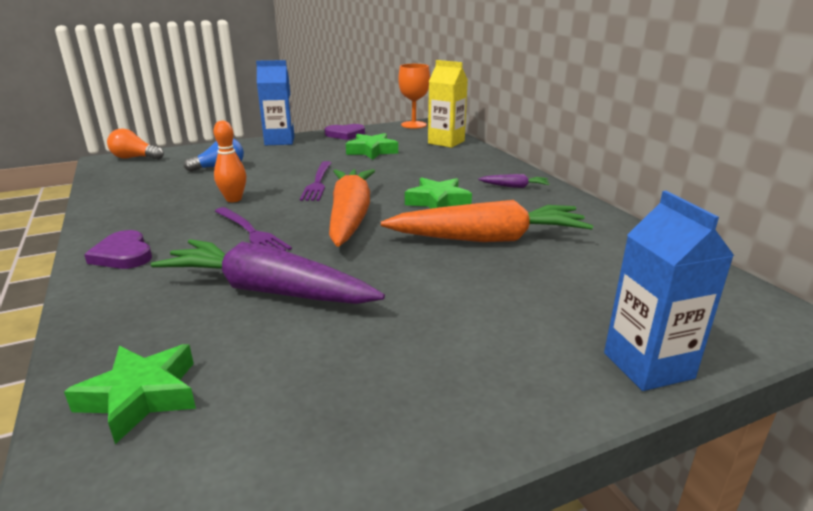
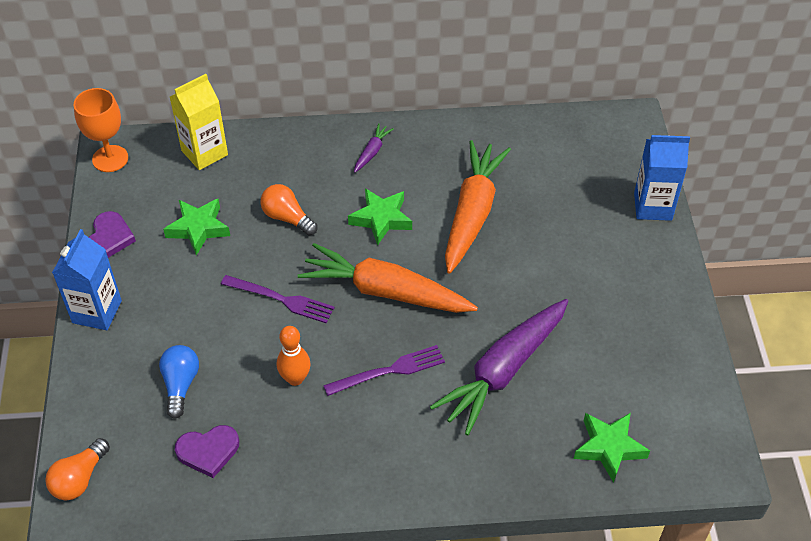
camera: 70 degrees left, 25 degrees up
(123, 254) = (396, 471): purple heart -> purple heart (208, 451)
(406, 172) = (287, 218): none -> orange light bulb

